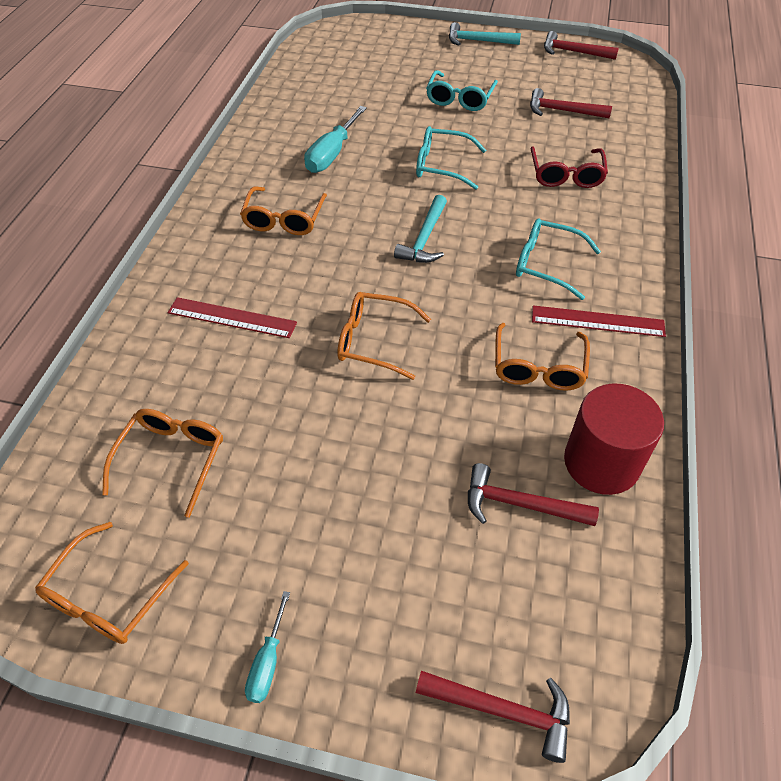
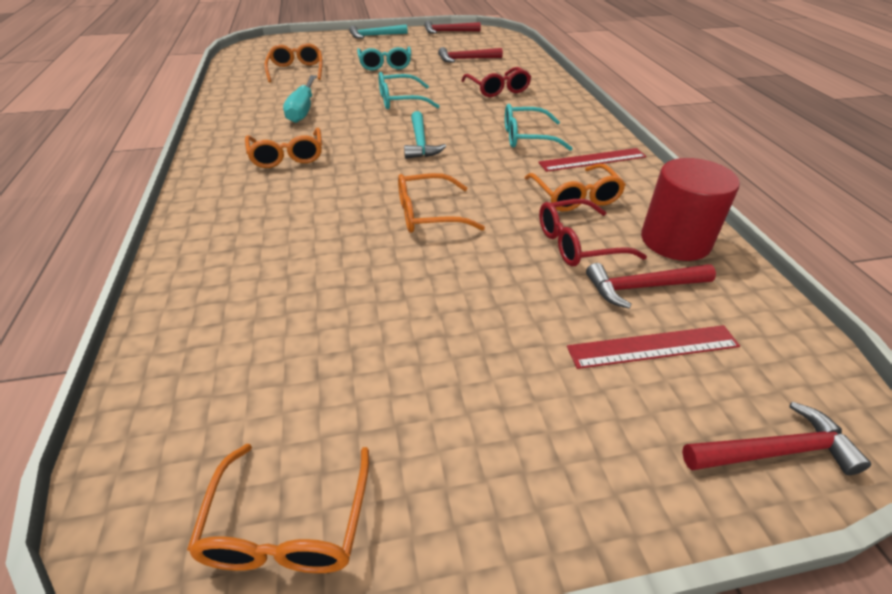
camera: 25 degrees left, 10 degrees down
(172, 459) = (287, 360): orange glasses -> orange glasses (296, 70)
(232, 317) = (280, 231): red ruler -> red ruler (653, 346)
(268, 661) = (523, 511): turquoise screwdriver -> none
(495, 429) = (578, 244): none -> red glasses

